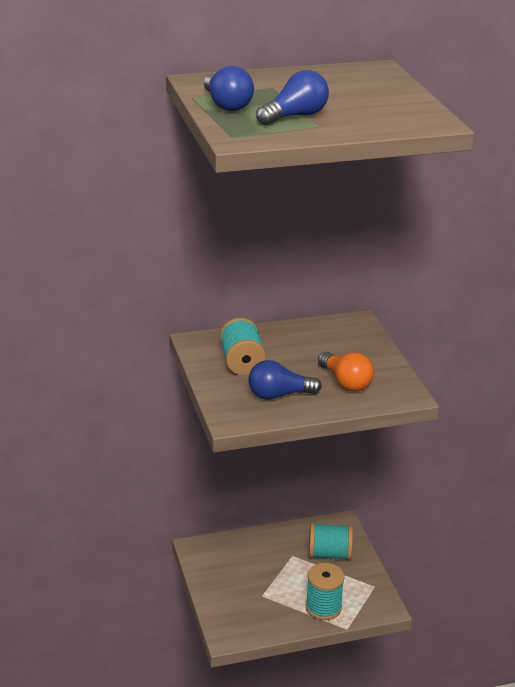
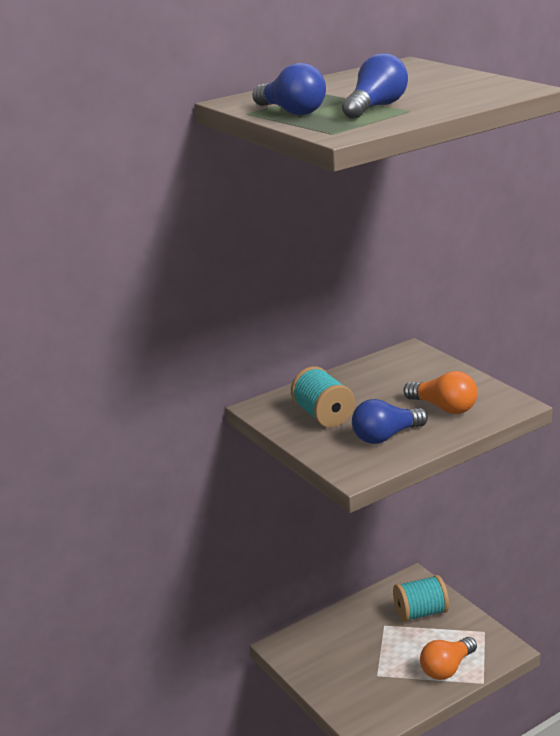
camera: 15 degrees left, 5 degrees down
(323, 607) = (447, 668): turquoise spool -> orange light bulb

